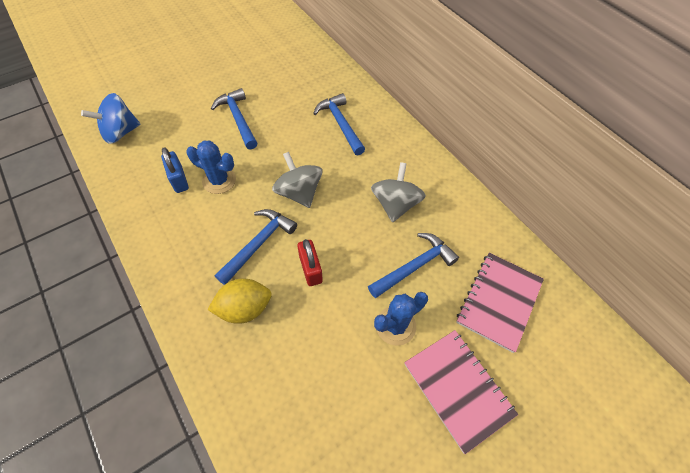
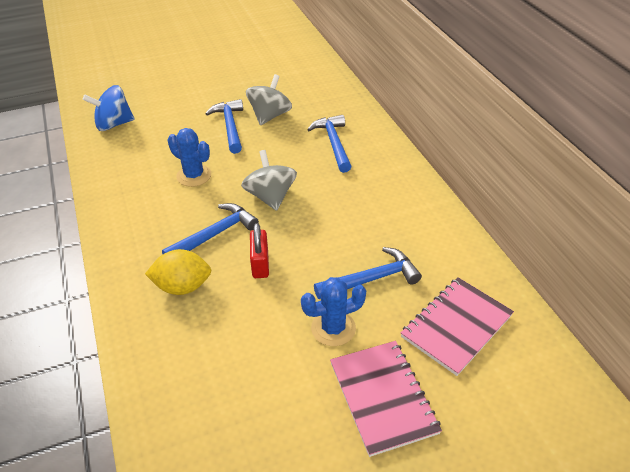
camera: 15 degrees right, 15 degrees down
(179, 180) = (155, 170): blue padlock -> none
(395, 204) = (369, 221): grey spinning top -> grey spinning top (270, 116)

